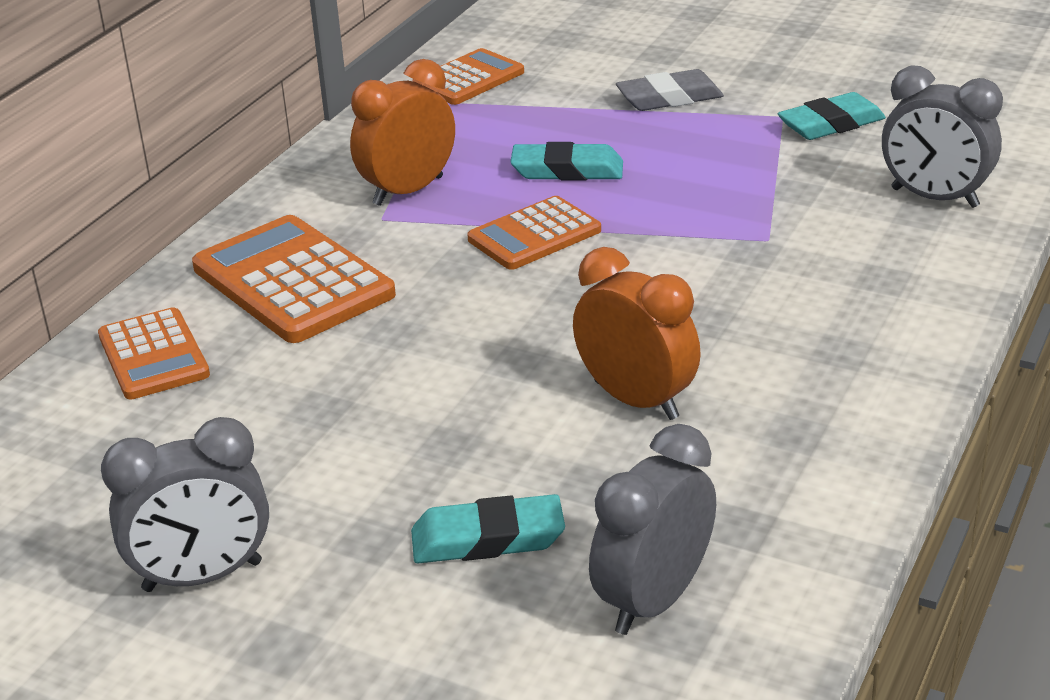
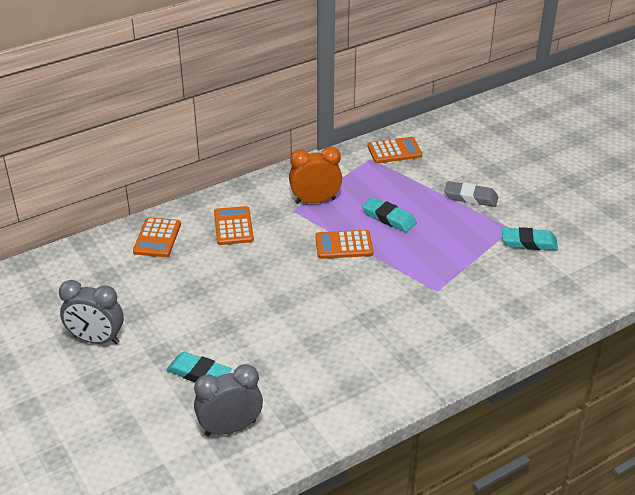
camera: 30 degrees right, 5 degrees up
(293, 281) = (233, 226): orange calculator -> orange calculator, size x0.63
(636, 400) = (307, 341): orange clock -> none
(934, 198) = (532, 302): grey clock -> none

